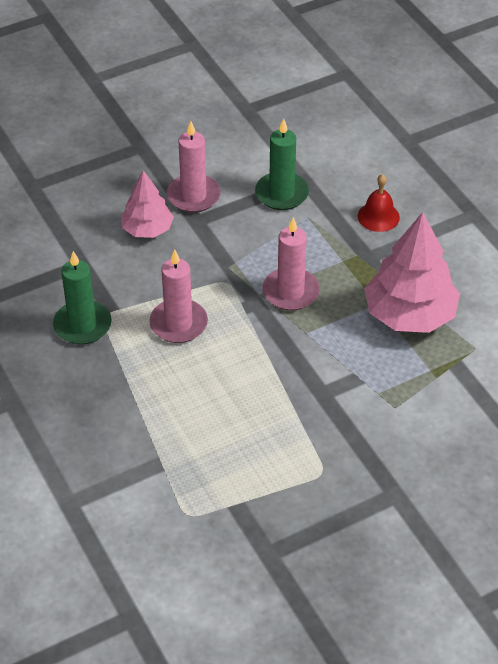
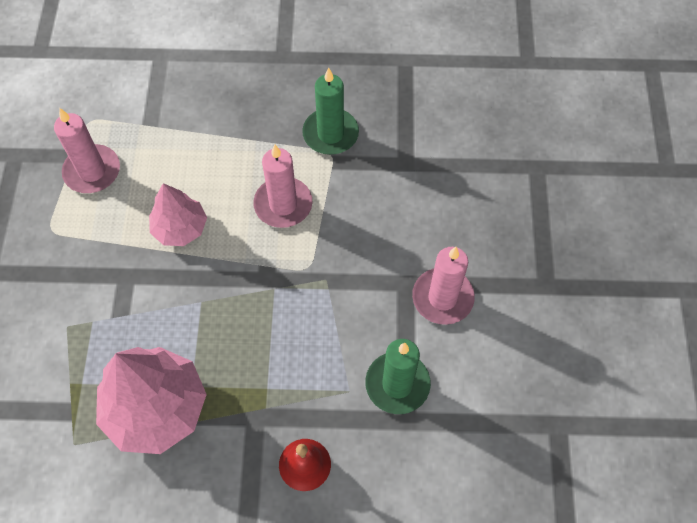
camera: 120 degrees right, 15 degrees up
(147, 229) = (418, 235): pink tree -> pink tree (180, 228)
(290, 292) = (258, 316): pink candle -> pink candle (92, 171)

